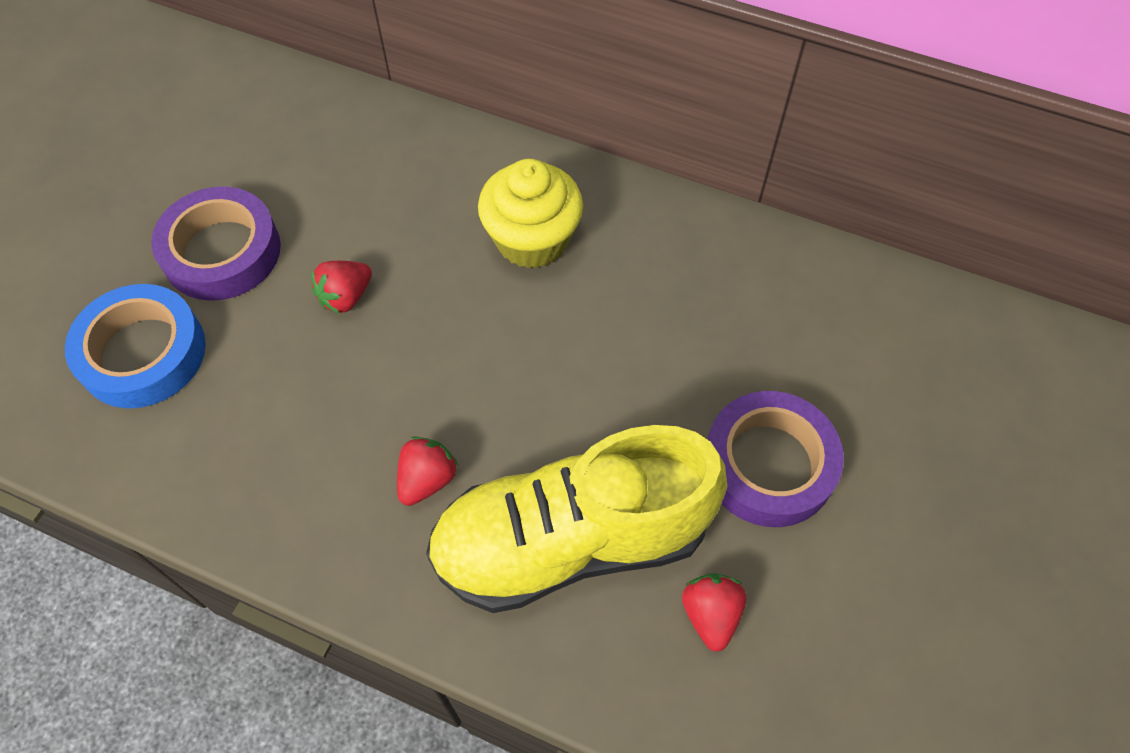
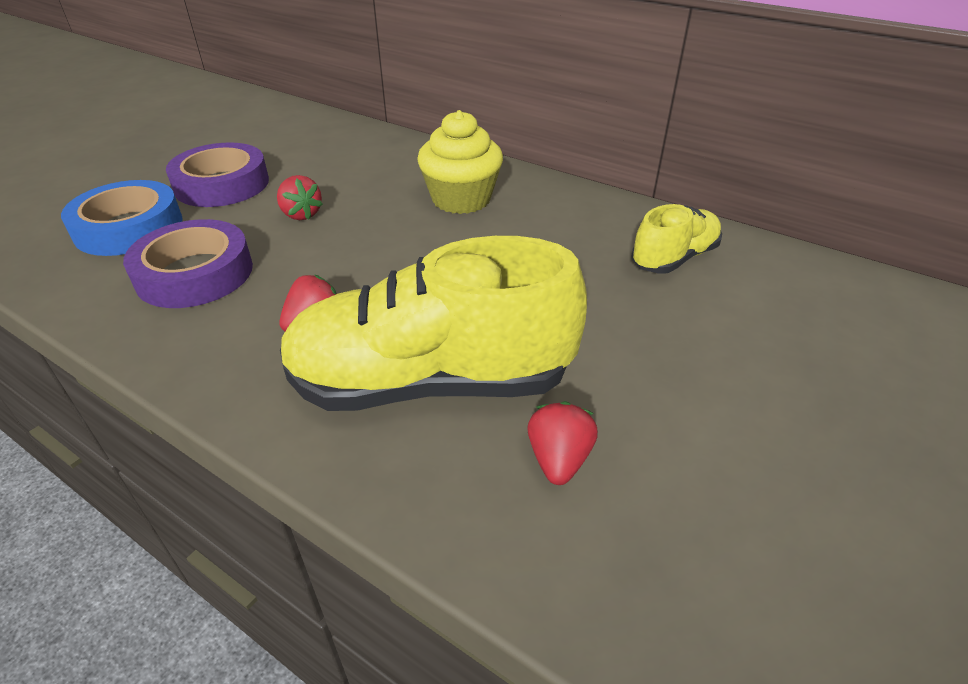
camera: 10 degrees right, 20 degrees down
(346, 297) = (301, 214): red strawberry -> red strawberry turned 90 degrees counterclockwise
(768, 464) = (639, 351): purple tape -> purple tape (195, 273)
(791, 313) = (674, 258): none -> yellow shoe

